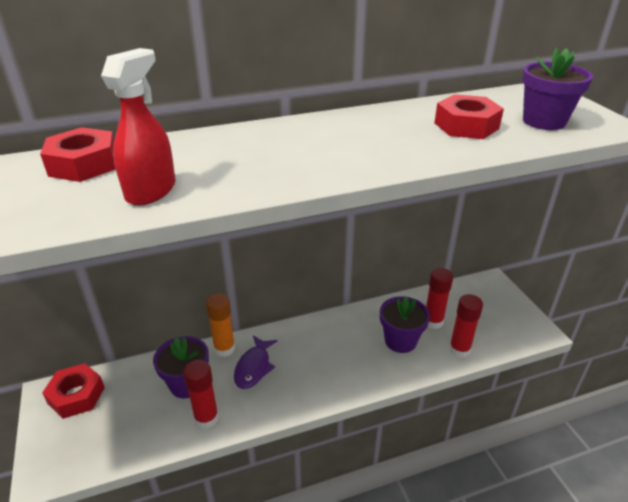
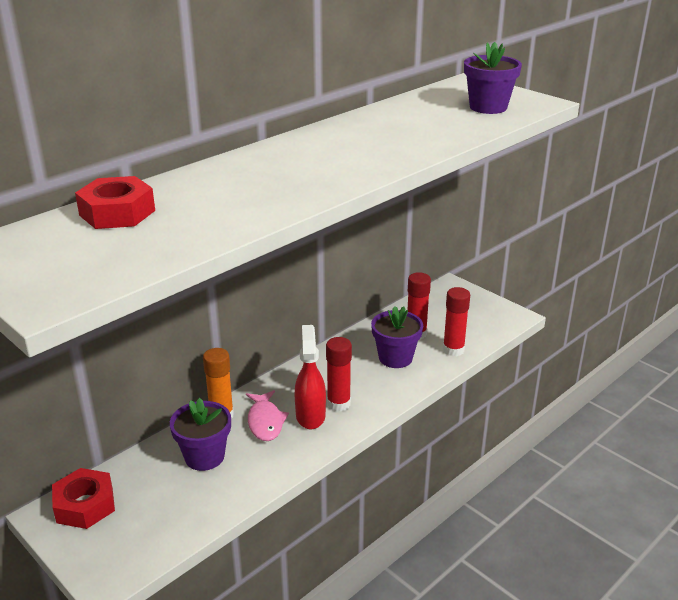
camera: 25 degrees left, 5 degrees down
(151, 191) = (213, 219): red spray bottle -> red spray bottle (310, 416)
(206, 418) = (248, 477): red glue stick -> red glue stick (338, 404)
(254, 367) = (265, 422): purple fish -> pink fish
(466, 126) = (430, 121): red nut -> none

